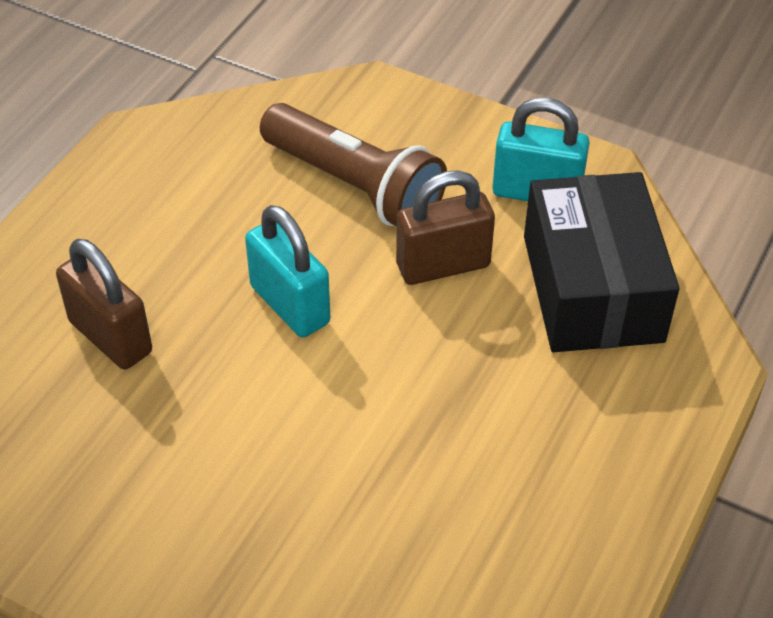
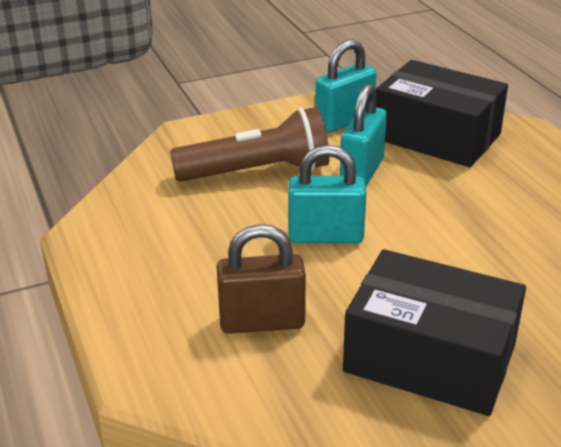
camera: 50 degrees left, 15 degrees down
(161, 490) = (430, 358): none -> black box
(443, 265) = (362, 171): brown padlock -> turquoise padlock

